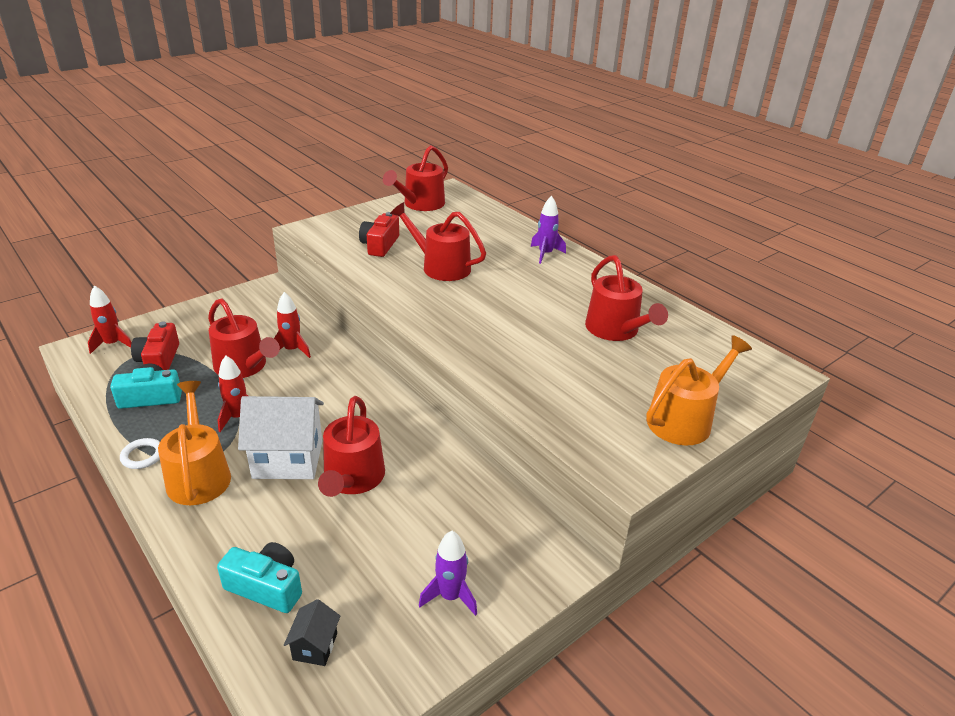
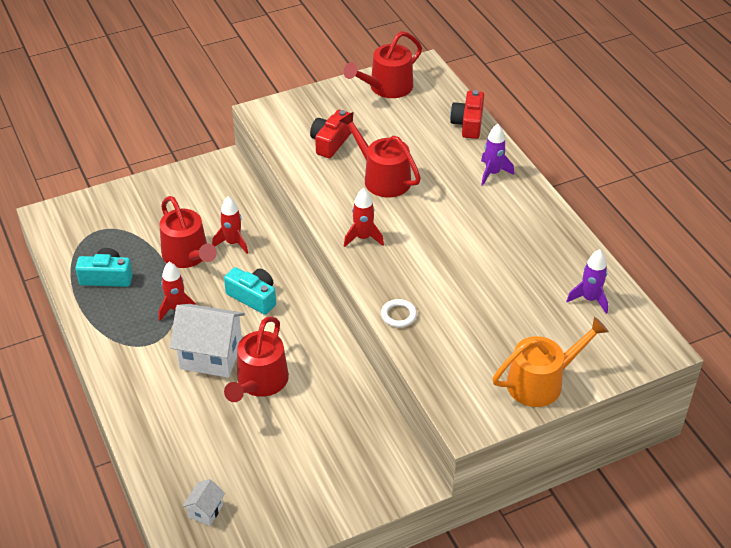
camera: 15 degrees right, 10 degrees up
(113, 344) = (78, 215): red rocket -> red rocket (363, 238)
(143, 456) = (97, 334): white ring -> white ring (398, 315)
(159, 360) = (116, 238): red camera -> red camera (468, 123)
(198, 475) = (139, 359): orange watering can -> none
(266, 587) = (178, 461): turquoise camera -> turquoise camera (253, 297)
(315, 646) = (205, 511): black house -> white house
(450, 596) = (312, 493): purple rocket -> purple rocket (589, 299)
(615, 330) = (523, 278): red watering can -> none

